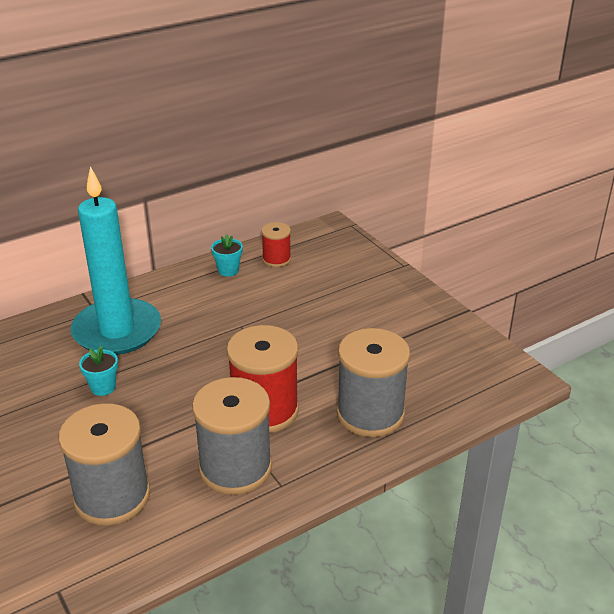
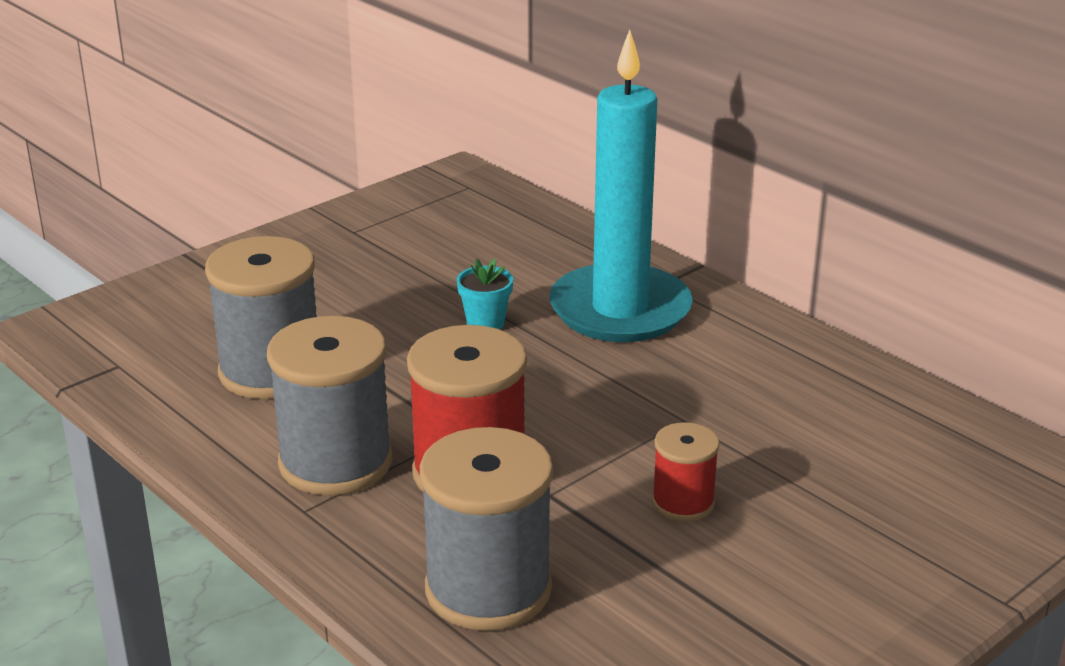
camera: 80 degrees right, 5 degrees down
(228, 270) = (843, 383): turquoise flower pot -> none
(276, 259) = (914, 430): red spool -> red spool (683, 503)

